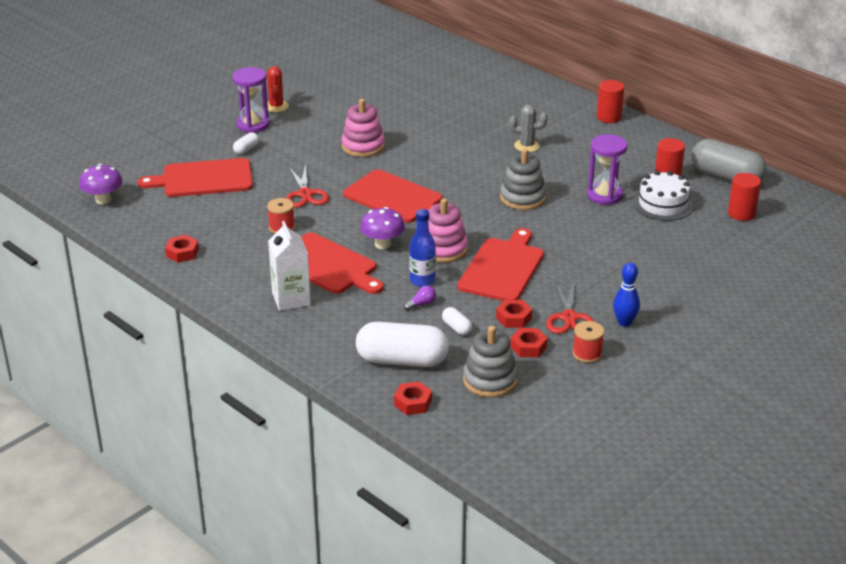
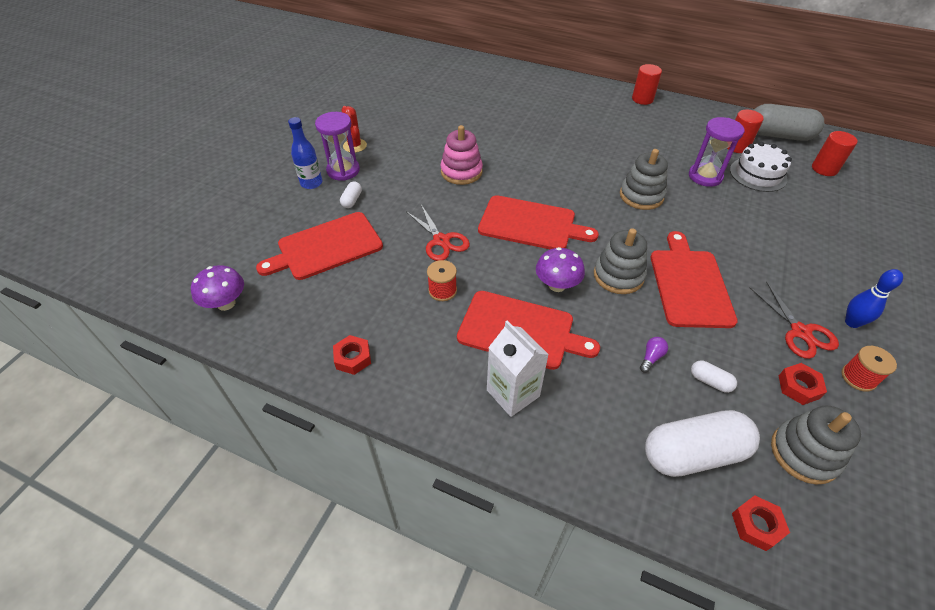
camera: 20 degrees left, 15 degrees up
(422, 281) = (628, 324): blue bottle -> blue bottle (311, 183)
(443, 249) = (618, 275): pink stacking toy -> grey stacking toy
(513, 318) = (752, 349): red nut -> none
(527, 146) = (601, 140): grey cactus -> none

